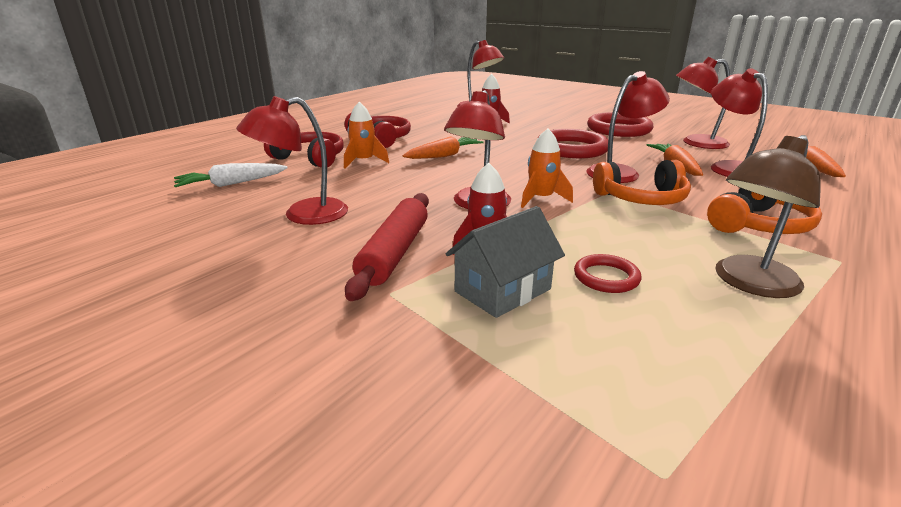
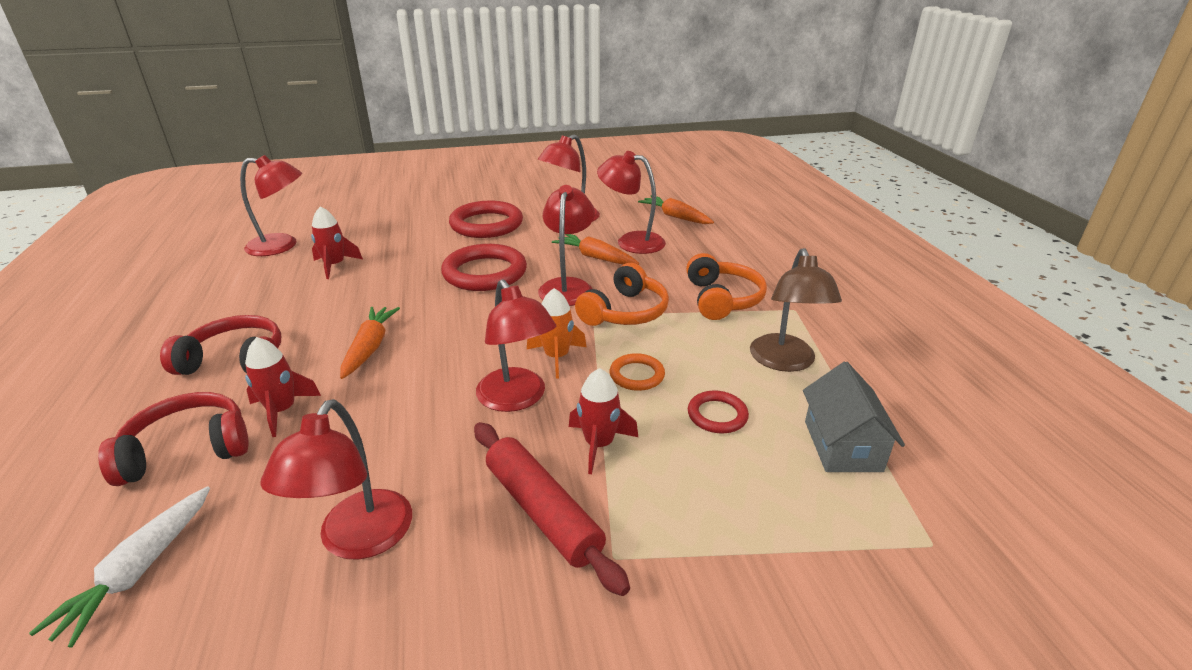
camera: 50 degrees left, 5 degrees up
(364, 161) = (282, 411): orange rocket -> red rocket
(502, 290) = (681, 481): grey house -> grey house (842, 446)
(582, 230) = (637, 375): none -> orange ring

